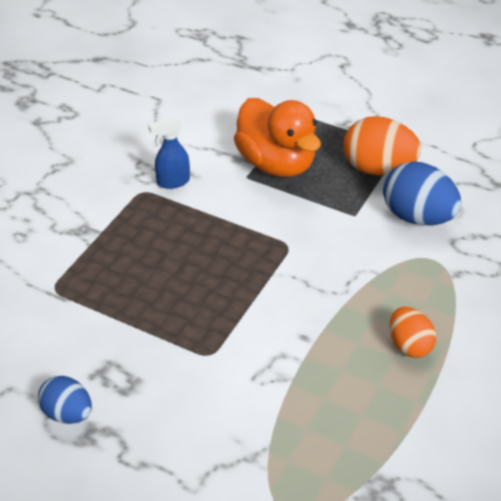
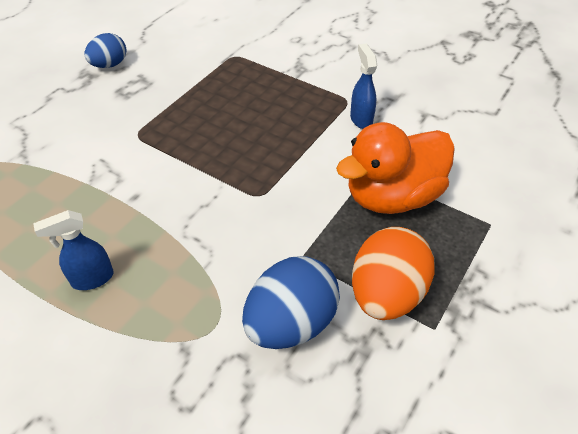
camera: 95 degrees right, 5 degrees up
(409, 345) = (92, 279): orange egg -> blue spray bottle

